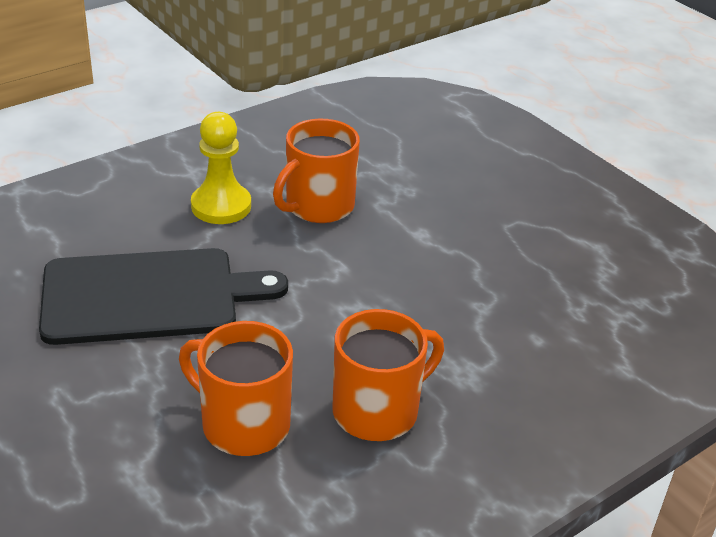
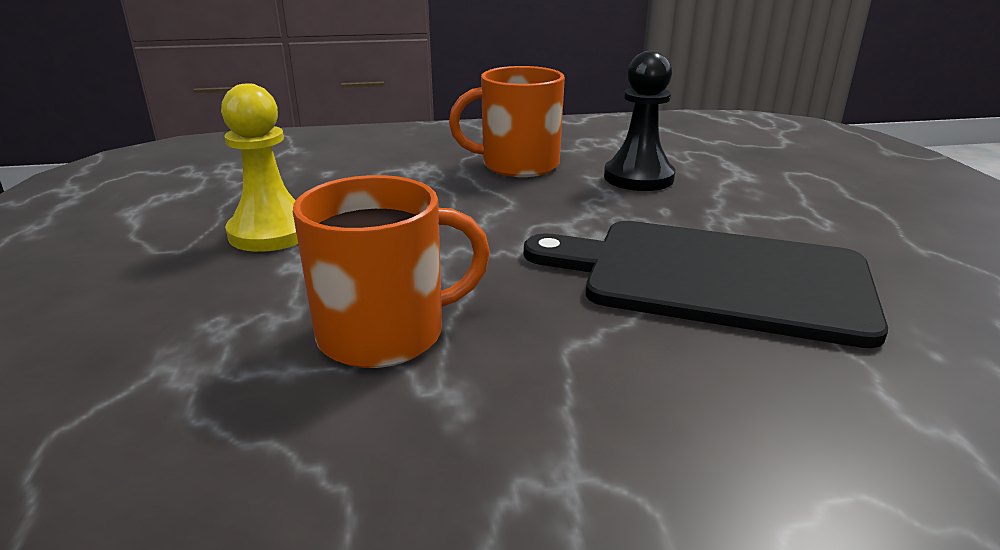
camera: 150 degrees left, 10 degrees down
(221, 206) = (550, 377): yellow pawn -> yellow pawn (271, 233)
(243, 424) = (638, 178): orange mug -> black pawn

